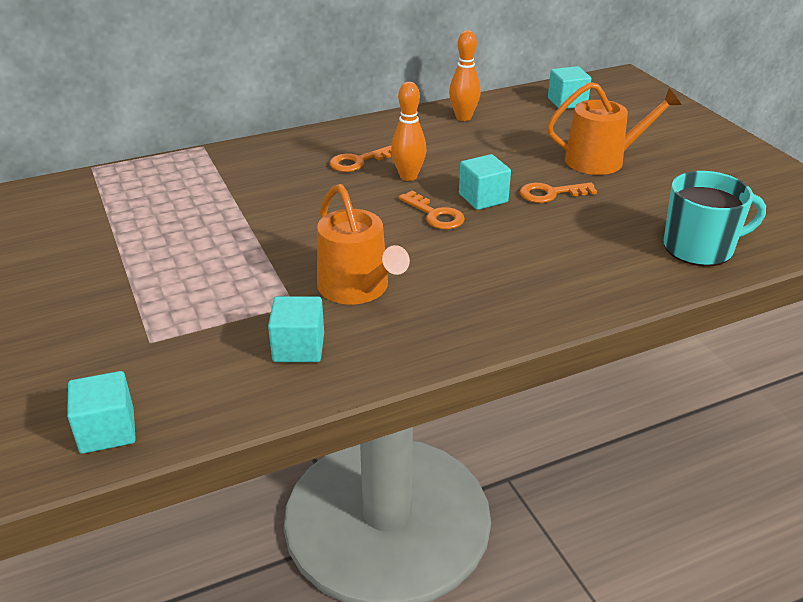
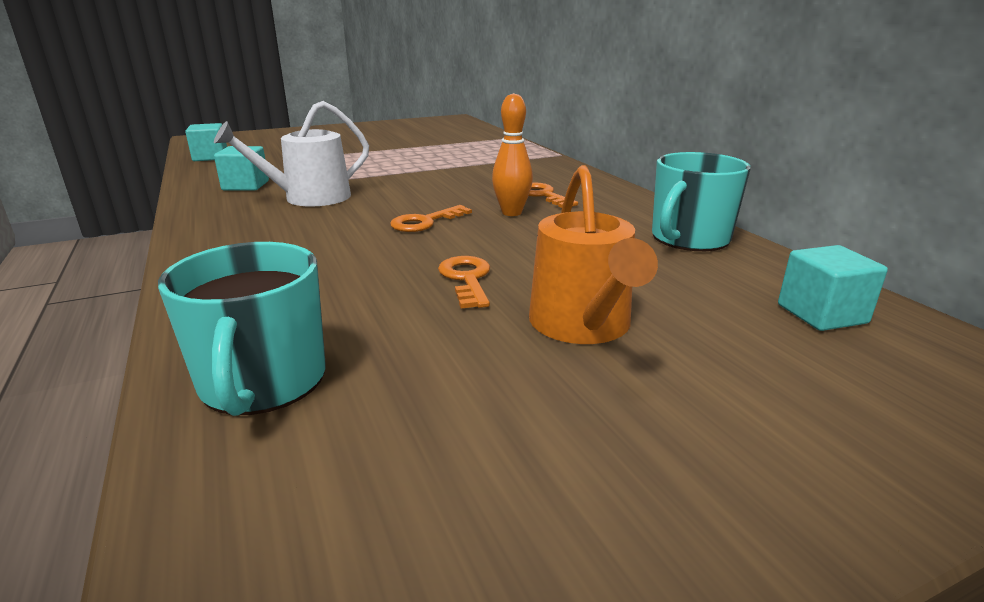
camera: 90 degrees right, 10 degrees down
(357, 288) = (309, 198): orange watering can -> white watering can
(463, 117) = (689, 239): orange bowling pin -> turquoise mug
(483, 198) = (459, 243): turquoise cube -> none

